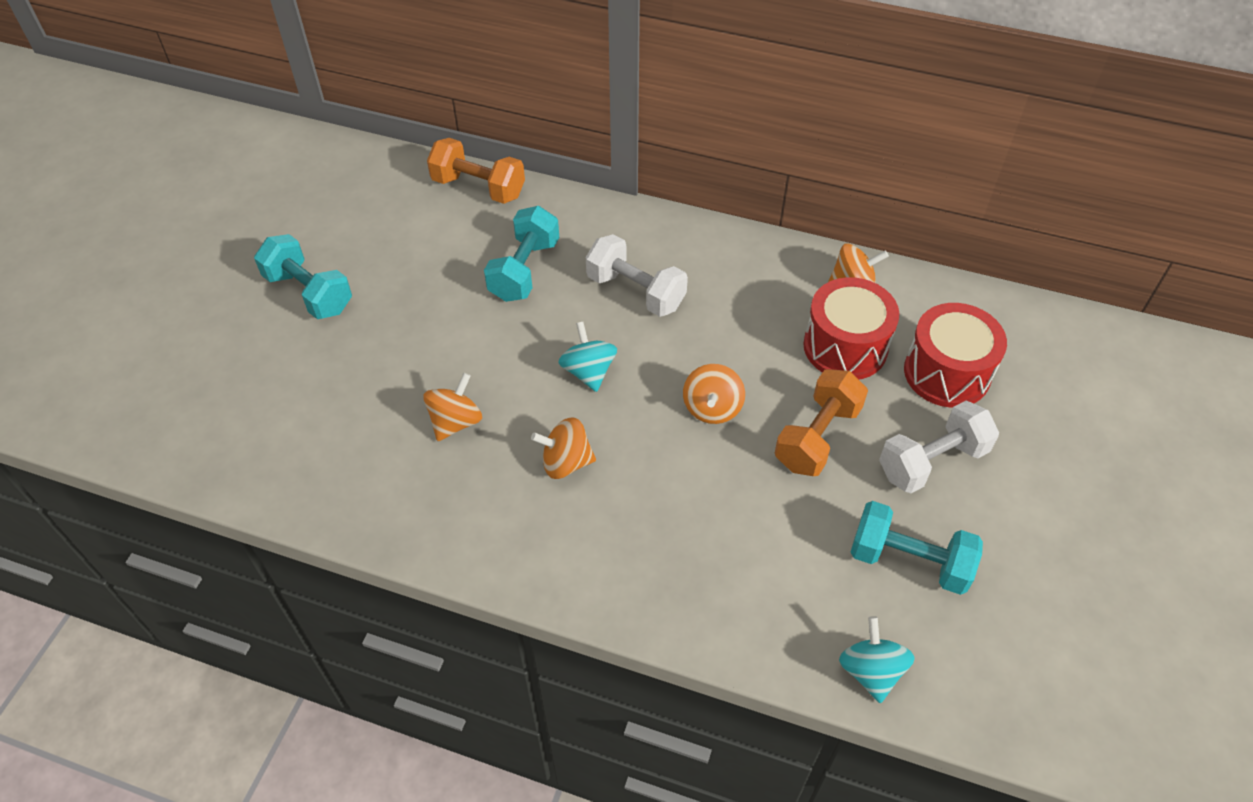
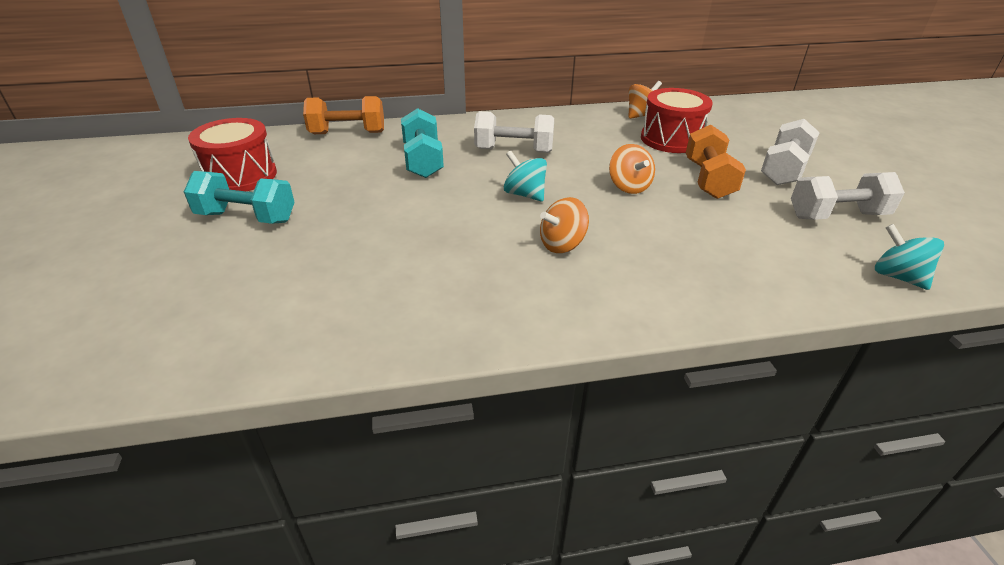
camera: 30 degrees left, 15 degrees down
(455, 422) = (450, 251): orange spinning top -> none
(909, 561) = (837, 215): turquoise dumbbell -> white dumbbell
(946, 373) = (738, 134): red drum -> red drum (241, 176)

